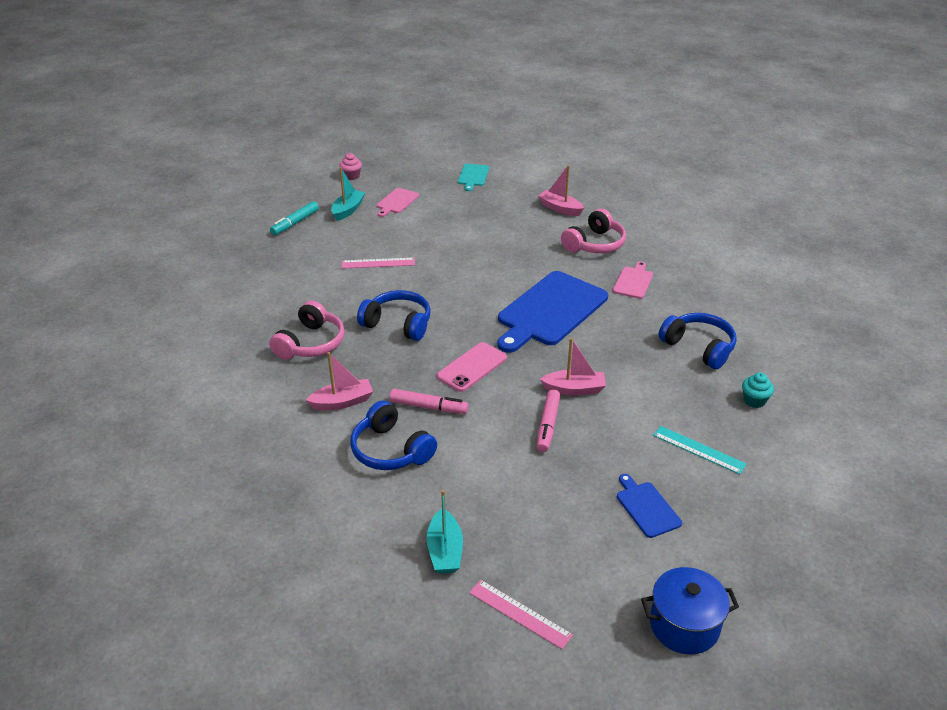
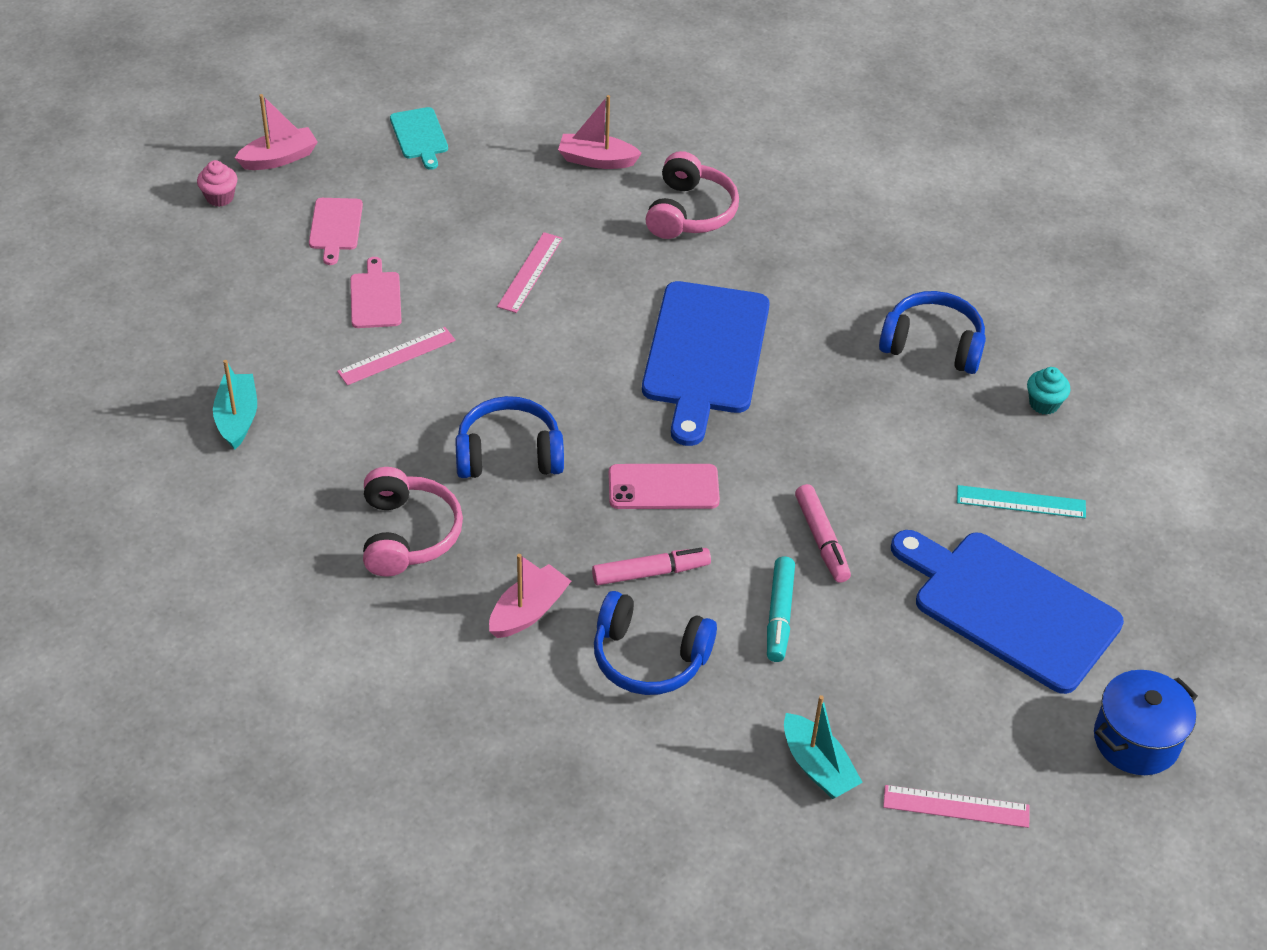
camera: 30 degrees left, 10 degrees up
(295, 223) = (202, 323): turquoise marker -> turquoise marker (779, 615)
(348, 210) = (269, 269): turquoise boat -> turquoise boat (237, 418)
(472, 367) = (663, 487): pink phone -> pink phone turned 75 degrees clockwise
(481, 247) = (530, 272): none -> pink ruler
(574, 389) = (819, 471): pink boat -> pink boat (279, 158)
(633, 281) = (784, 263): pink cutting board -> pink cutting board (375, 298)
(646, 507) = (1009, 608): blue cutting board -> blue cutting board, size x2.16

